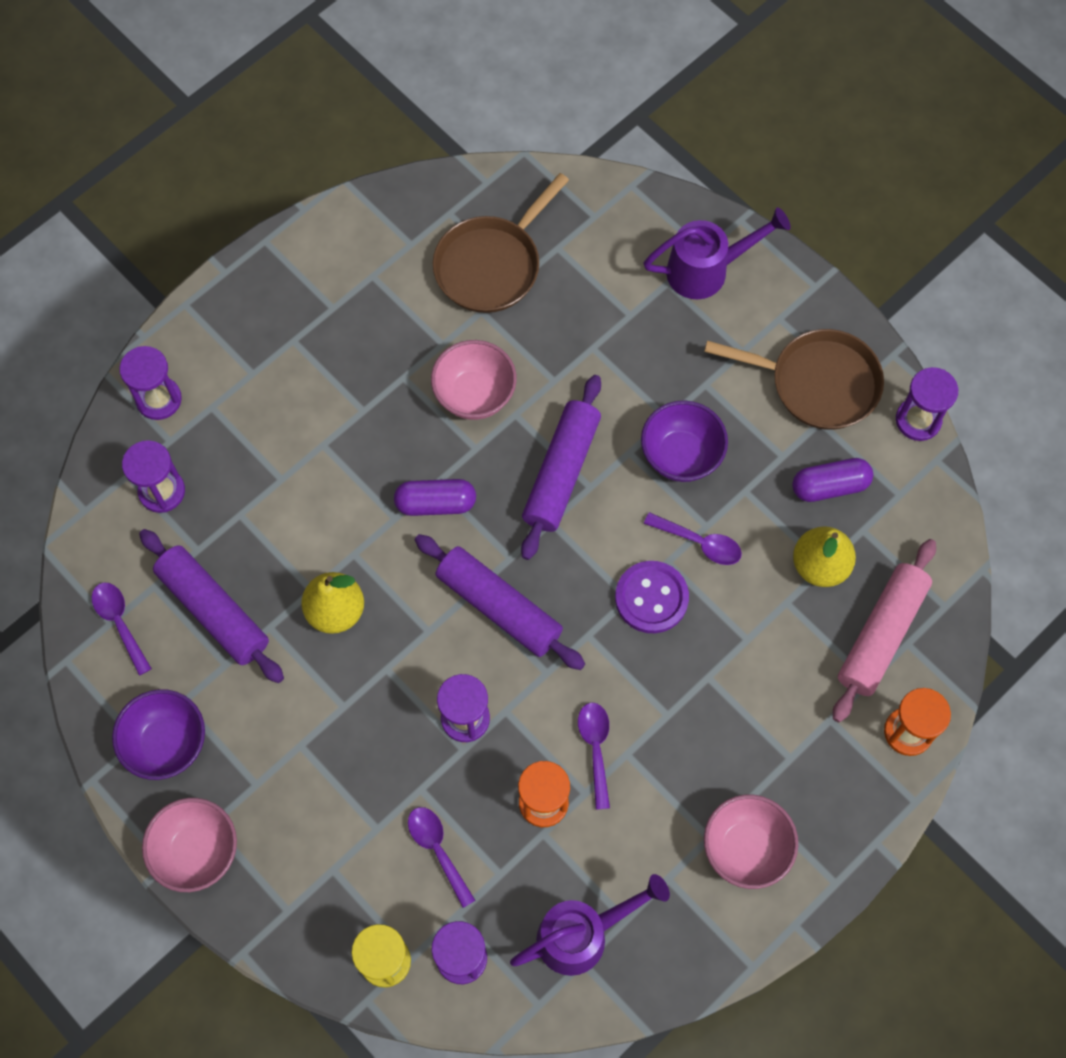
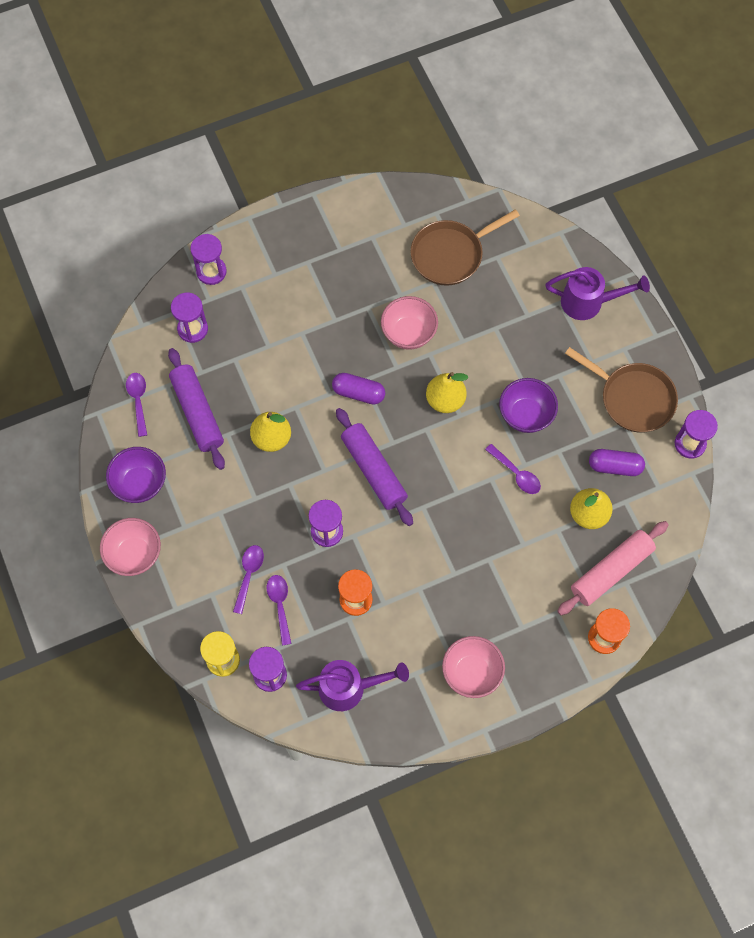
camera: 20 degrees right, 0 degrees up
(561, 472) = (445, 400): purple rolling pin -> yellow pear
(595, 749) = (401, 578): purple spoon -> purple spoon (249, 575)
(651, 598) = (472, 498): purple button -> none

